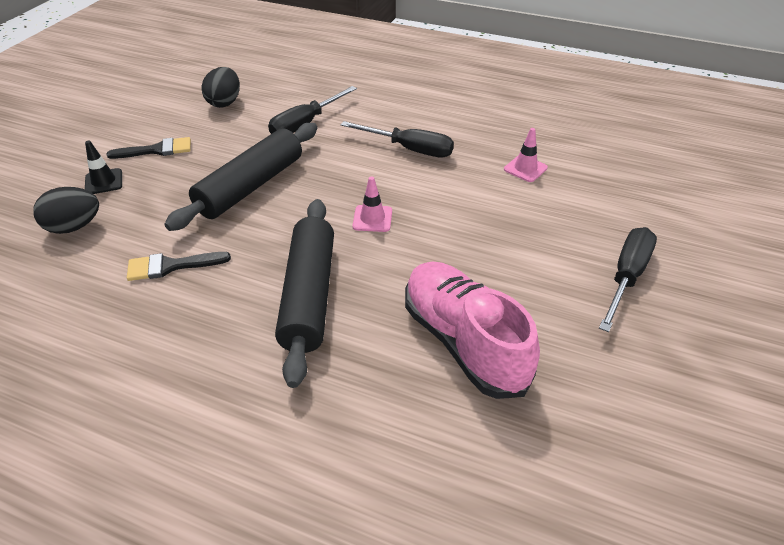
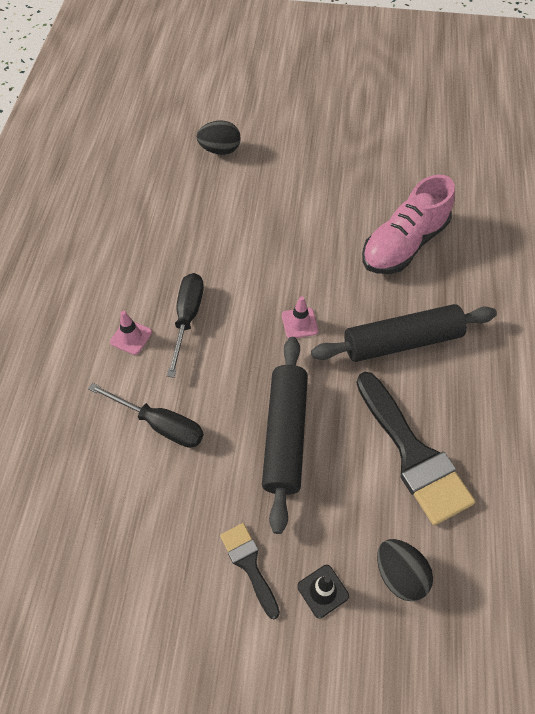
camera: 105 degrees left, 15 degrees up
(171, 266) = (413, 454): black brush -> black brush, size x1.91
(224, 102) = (128, 535): black egg -> black egg (220, 150)
(251, 186) = (285, 435): black rolling pin -> black rolling pin turned 75 degrees clockwise
(525, 168) = (197, 230): pink traffic cone -> pink traffic cone (131, 337)
(626, 277) = (310, 169): black screwdriver -> none

